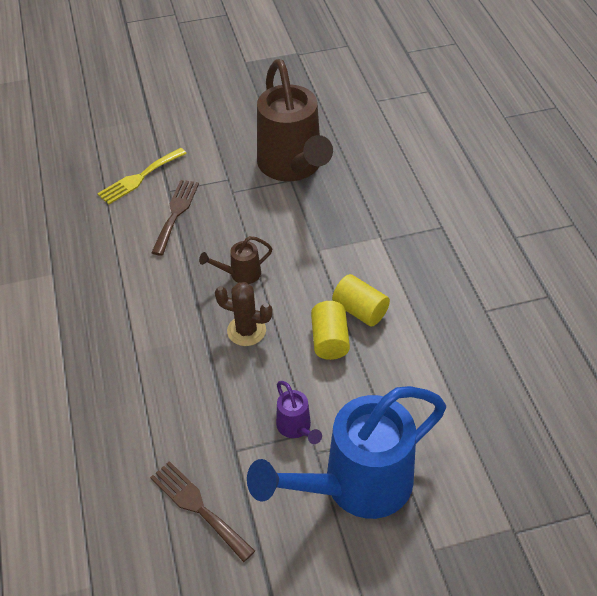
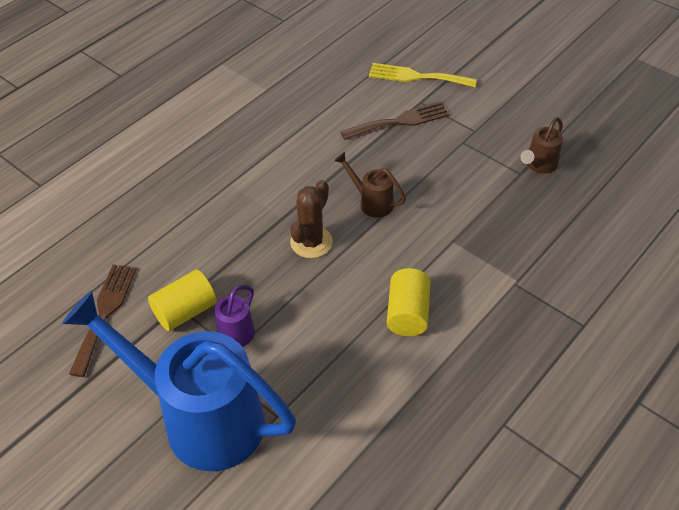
camera: 55 degrees right, 0 degrees up
(246, 331) = (311, 242): brown cactus -> brown cactus turned 45 degrees clockwise
(292, 166) = (539, 165): brown watering can -> brown watering can, size x0.42
(329, 340) = (351, 309): yellow cylinder -> yellow cylinder (185, 311)

